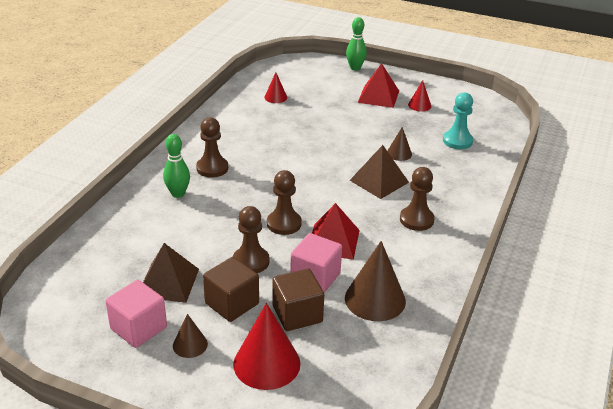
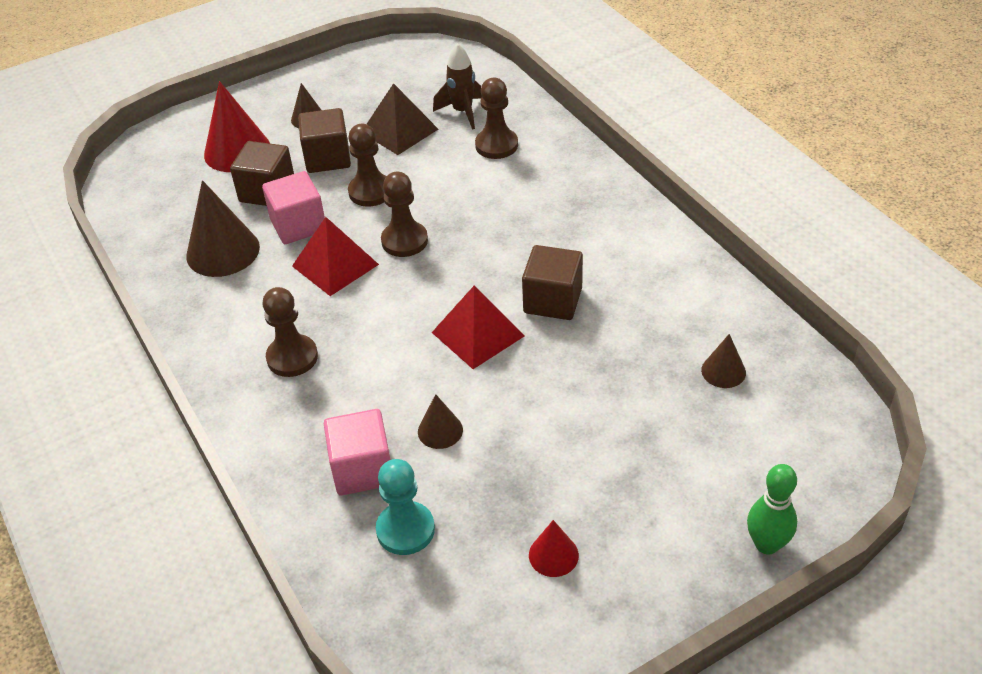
camera: 130 degrees right, 10 degrees up
(120, 261) = (462, 112): none -> brown rocket
(138, 328) = (359, 98): pink cube -> pink cube (362, 469)
(178, 194) = (542, 182): green bowling pin -> none
(212, 168) = (572, 227): brown pawn -> brown pawn (496, 145)
(275, 97) = (723, 371): red cone -> brown cone
(278, 154) = (552, 300): none -> brown cube
(378, 96) = (629, 513): red pyramid -> red pyramid (478, 334)
(379, 181) = (399, 368): brown pyramid -> none

